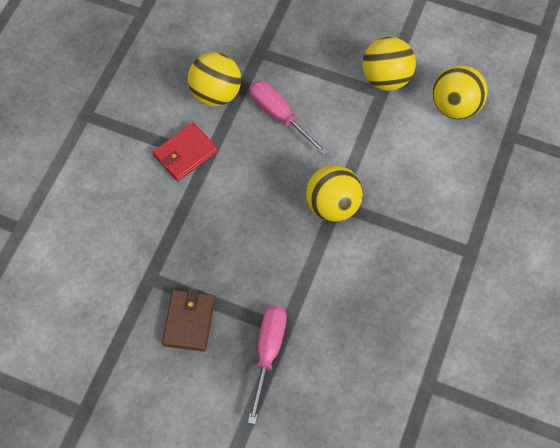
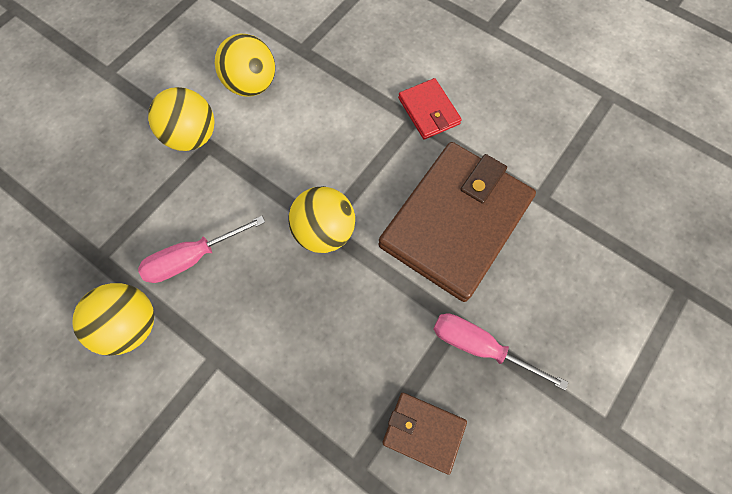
camera: 75 degrees left, 5 degrees up
(185, 153) = (200, 383): red wallet -> red wallet (428, 111)
(376, 311) = (455, 223): none -> brown wallet

